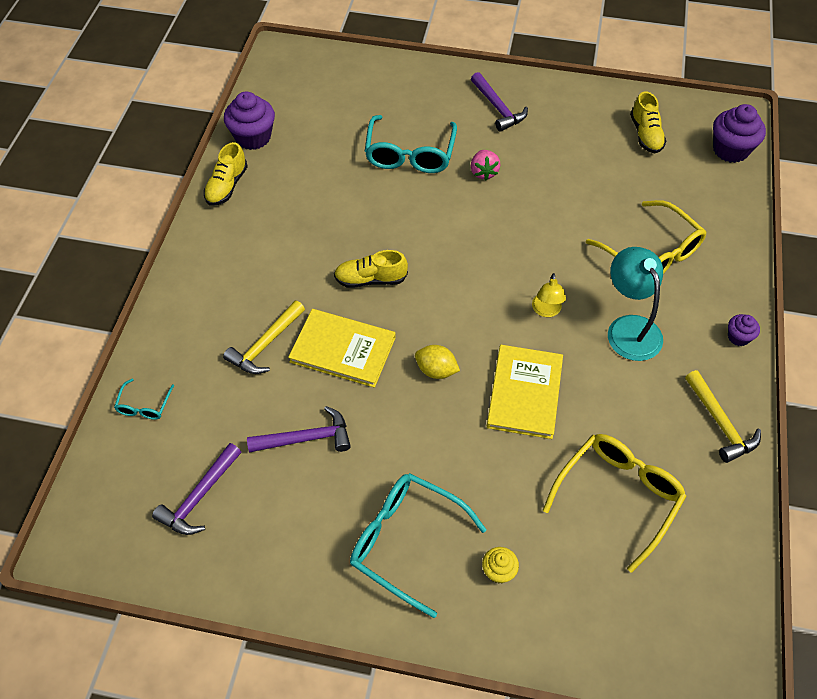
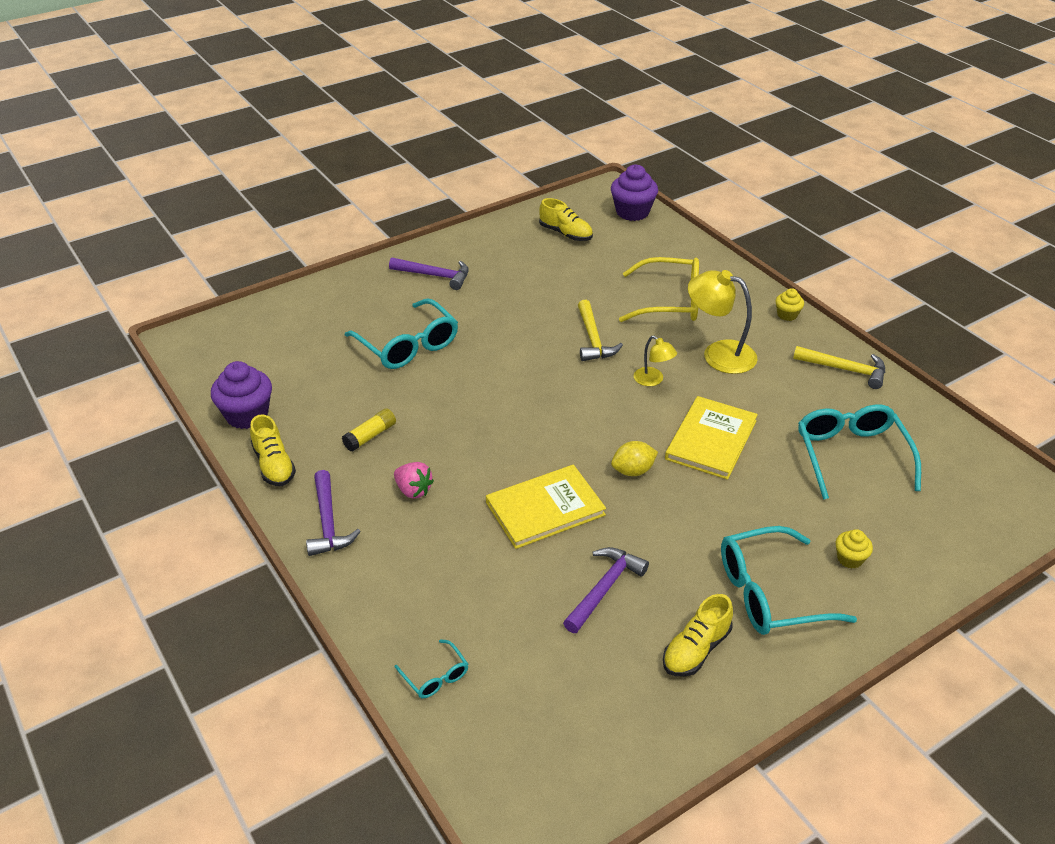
camera: 45 degrees left, 15 degrees down
(199, 497) = (581, 699): purple hammer -> purple hammer (328, 523)
(265, 345) = (478, 552): yellow hammer -> yellow hammer (593, 339)
(304, 208) = (370, 436): none -> yellow glue stick
(370, 279) = (498, 447): yellow shoe -> yellow shoe (696, 649)
(483, 172) = (484, 323): pink strawberry -> pink strawberry (413, 490)
(524, 393) = (711, 440): yellow book -> yellow book turned 60 degrees clockwise
(618, 496) = (851, 455): yellow glasses -> turquoise glasses
(629, 328) = (718, 354): turquoise lamp -> yellow lamp
(738, 337) = (787, 315): purple cupcake -> yellow cupcake

